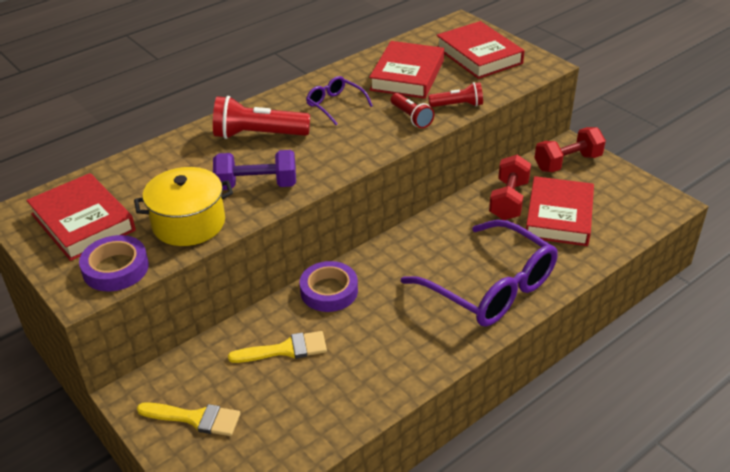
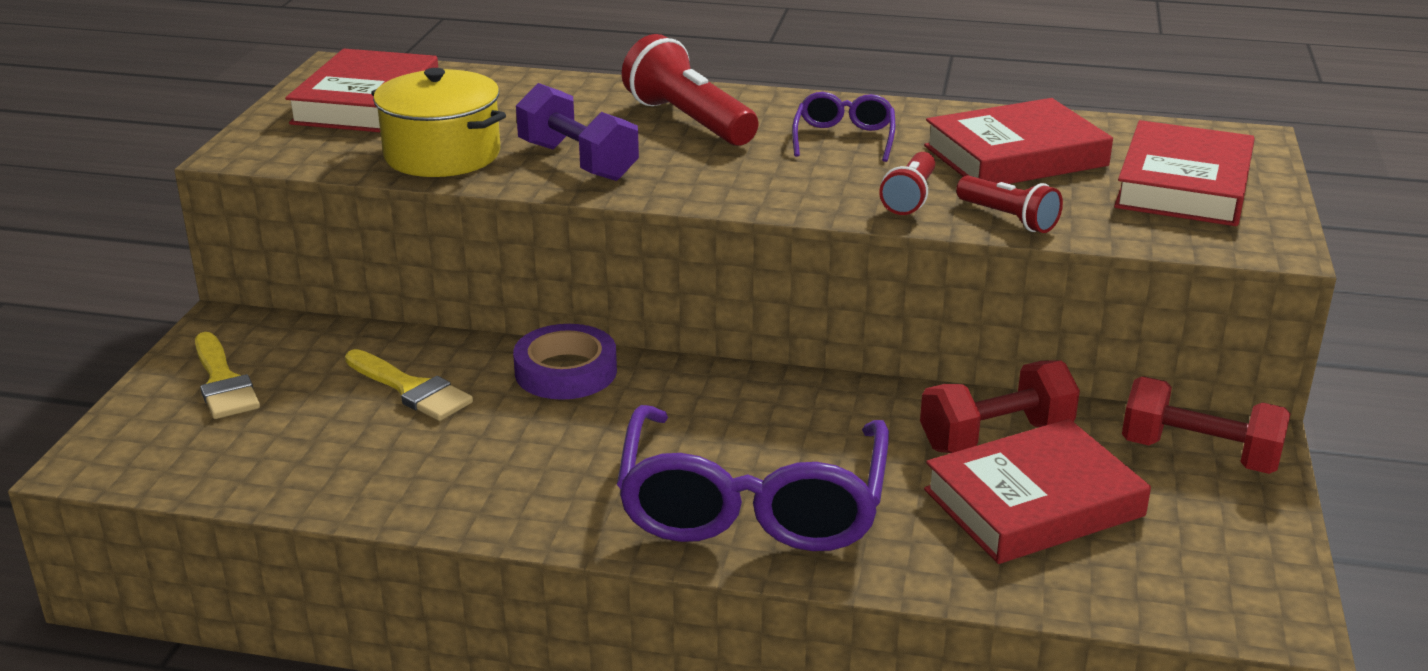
camera: 50 degrees right, 10 degrees down
(116, 268) = (305, 151): purple tape -> none

